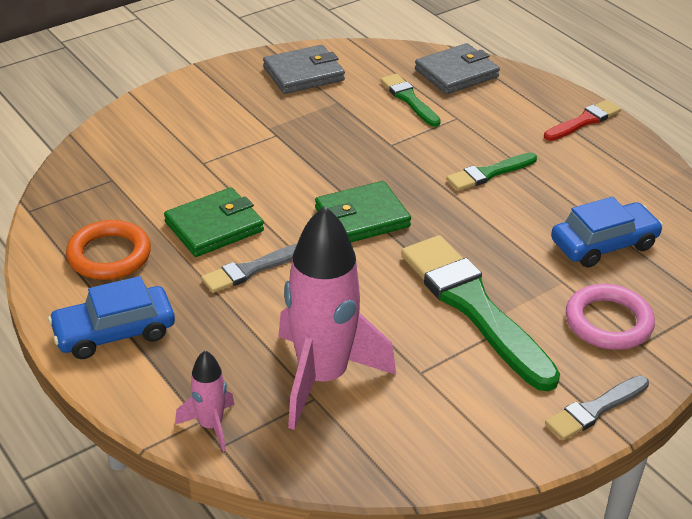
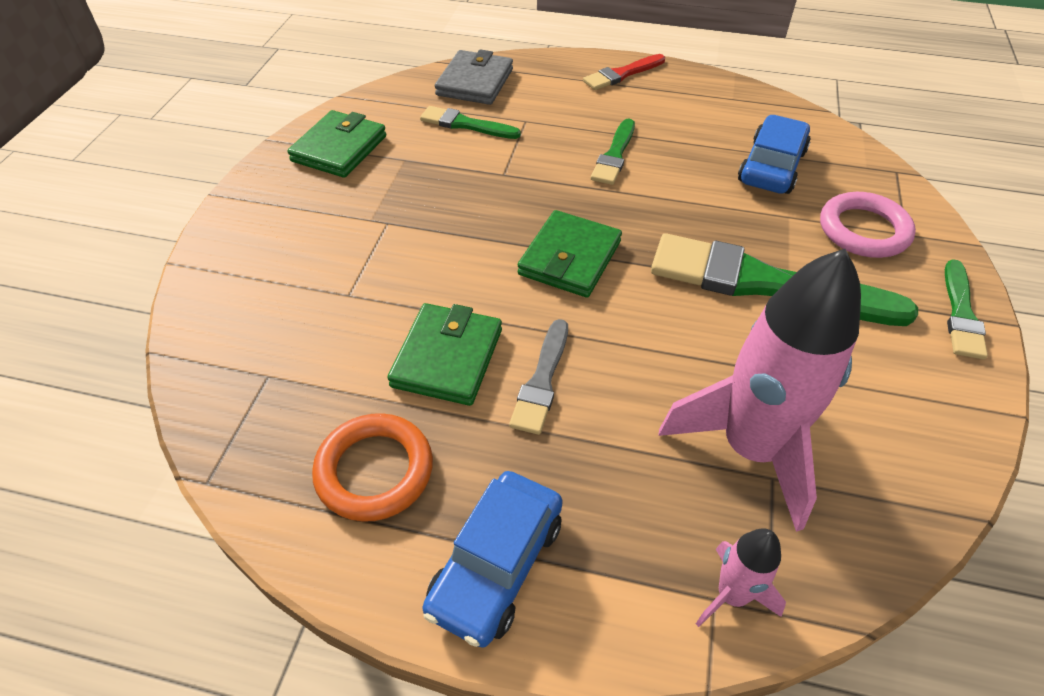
camera: 40 degrees left, 10 degrees up
(303, 74) = (339, 148): grey wallet -> green wallet
(584, 121) = (622, 74): red brush -> red brush turned 135 degrees counterclockwise
(595, 409) = (961, 313): grey brush -> green brush

